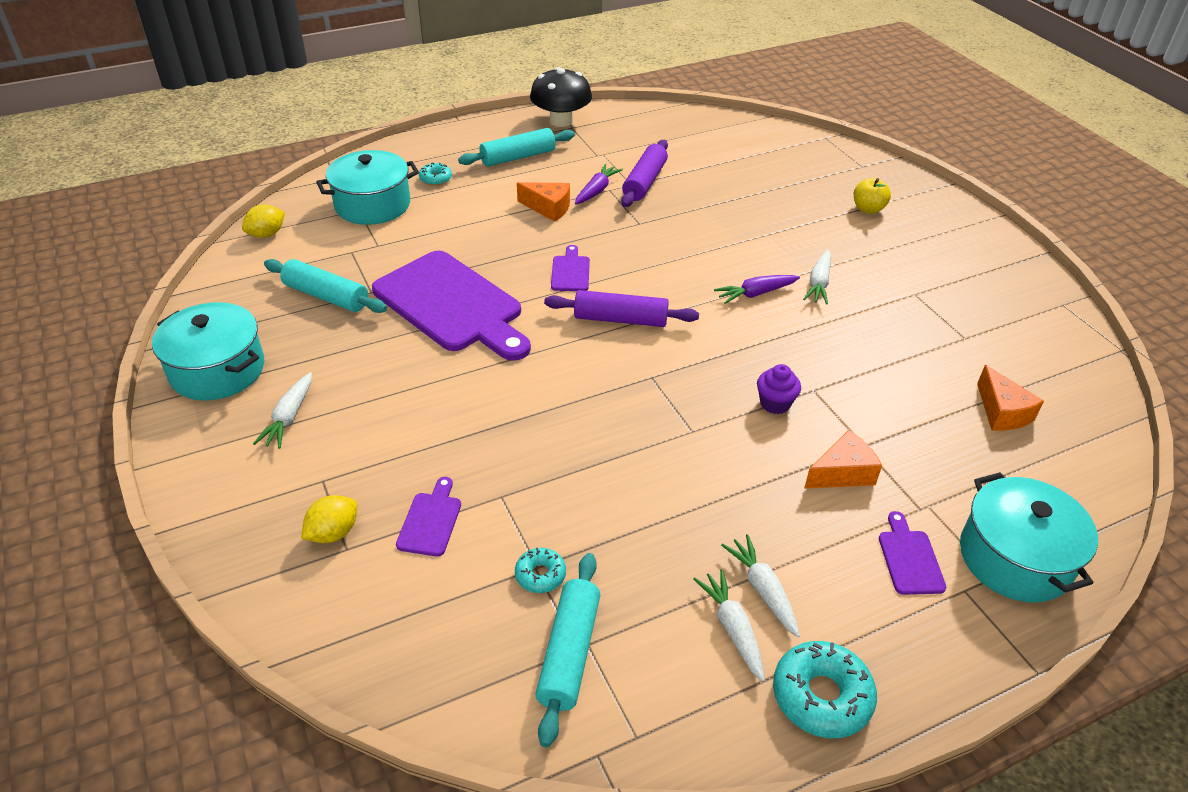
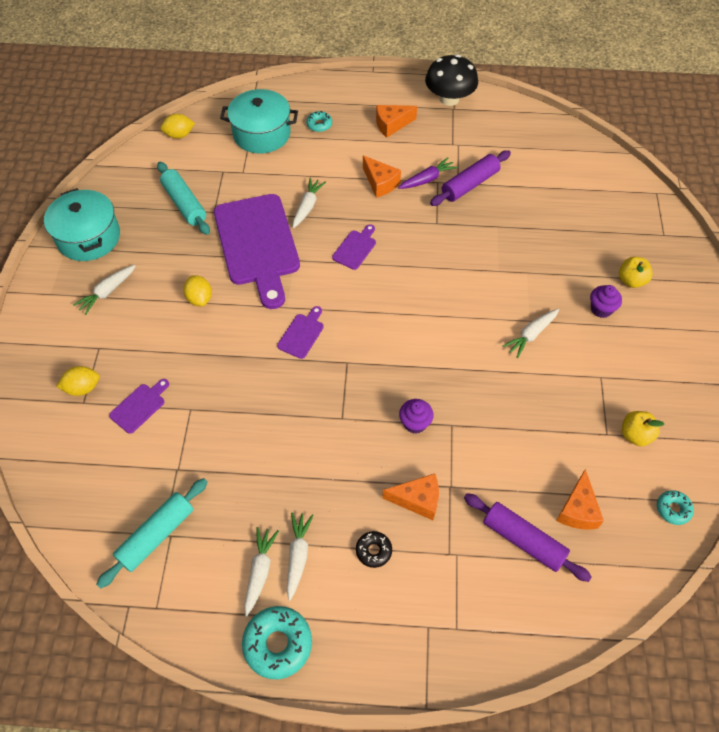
camera: 30 degrees right, 15 degrees up
(421, 380) = (200, 298): none -> yellow lemon
(483, 252) = (307, 206): none -> white carrot
(518, 157) = (391, 125): turquoise rolling pin -> orange cheese
(540, 575) = (176, 475): turquoise donut -> turquoise donut (673, 509)
(620, 319) = (360, 304): purple rolling pin -> purple rolling pin (523, 540)
(755, 294) = (475, 324): purple carrot -> none
(841, 543) = (373, 551): none -> black donut
(863, 240) = (601, 309): none -> purple cupcake
(909, 558) = (410, 585): purple cutting board -> purple cutting board (302, 334)
(990, 328) = (635, 435): none -> yellow apple
(1015, 558) = (483, 623): turquoise pot -> none

